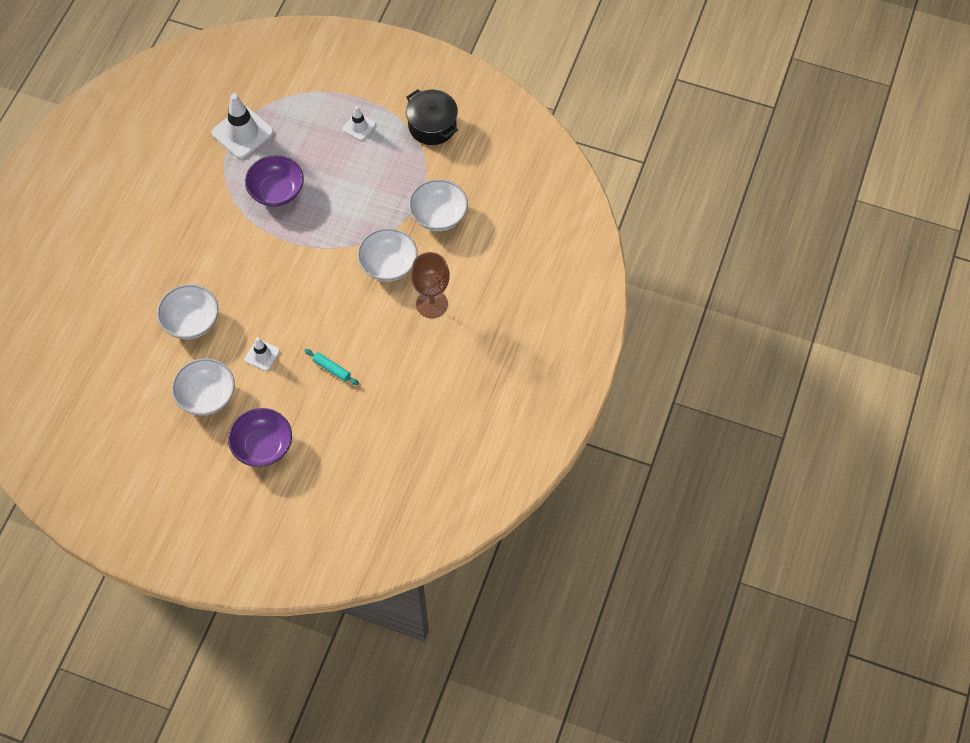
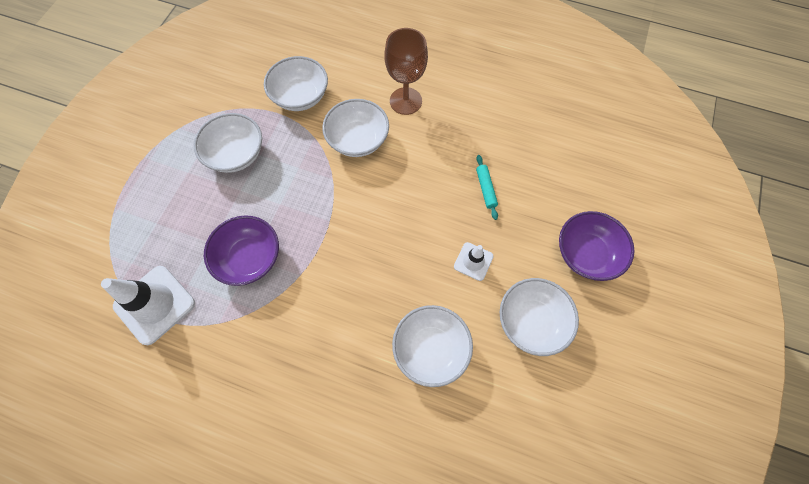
camera: 90 degrees left, 5 degrees up
(332, 369) = (485, 189): turquoise rolling pin -> turquoise rolling pin turned 45 degrees counterclockwise
(359, 127) = (173, 173): white traffic cone -> none
(376, 171) = (236, 154): none -> white bowl
(432, 126) = (186, 103): black pot -> none

